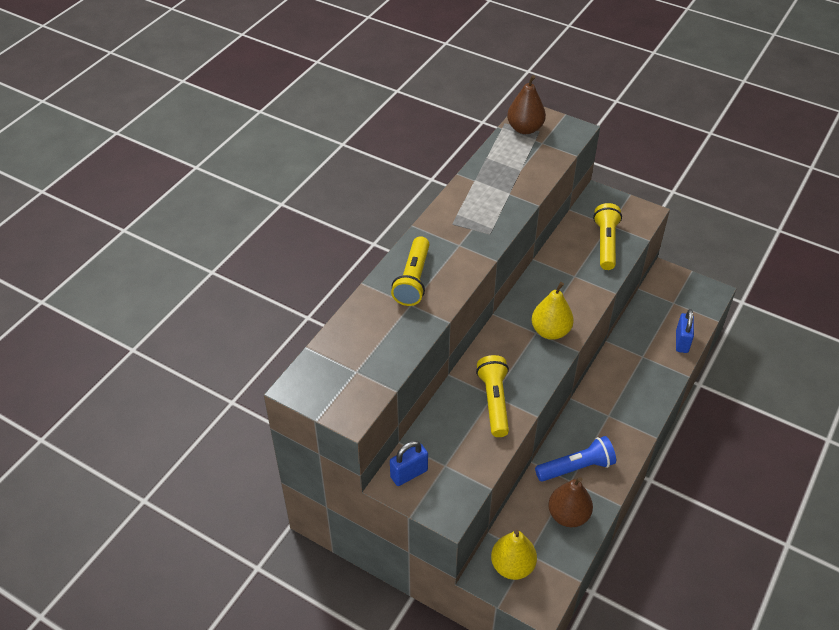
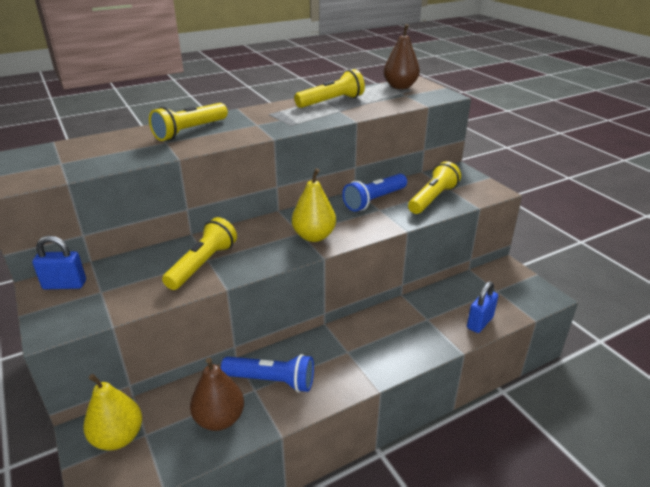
camera: 30 degrees right, 15 degrees down
(488, 180) = (331, 102): none -> yellow flashlight
(561, 266) = (374, 200): none -> blue flashlight

